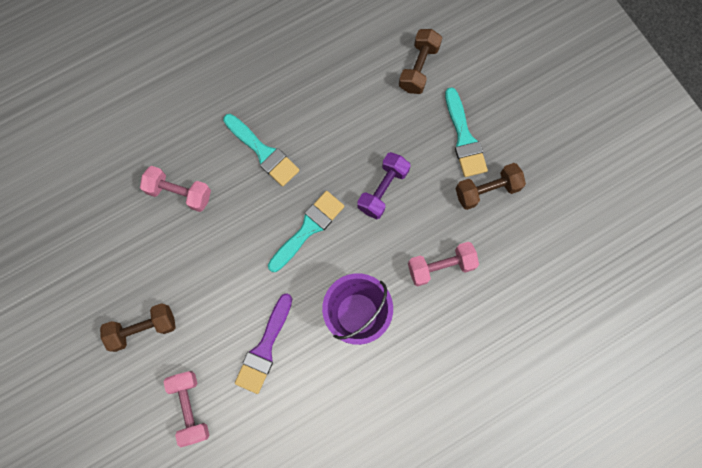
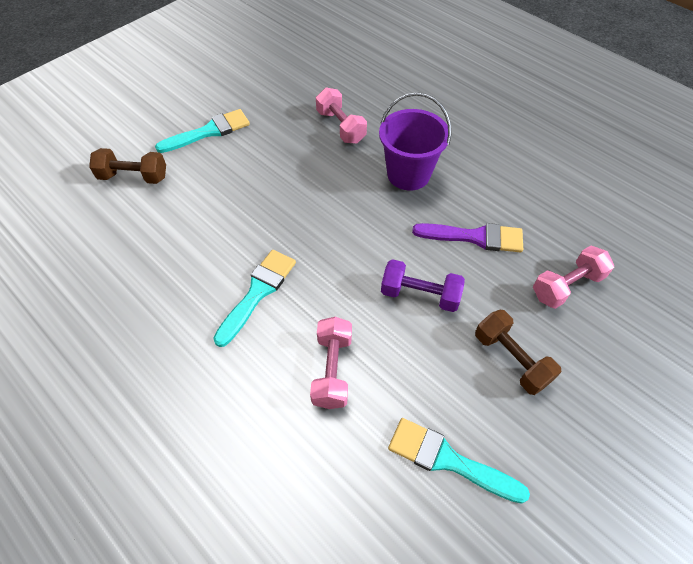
camera: 105 degrees left, 20 degrees down
(308, 228) = (336, 230): turquoise brush -> turquoise brush (448, 460)
(382, 190) = (277, 179): purple dumbbell -> purple dumbbell (420, 295)
(487, 190) = (259, 109): brown dumbbell -> none

